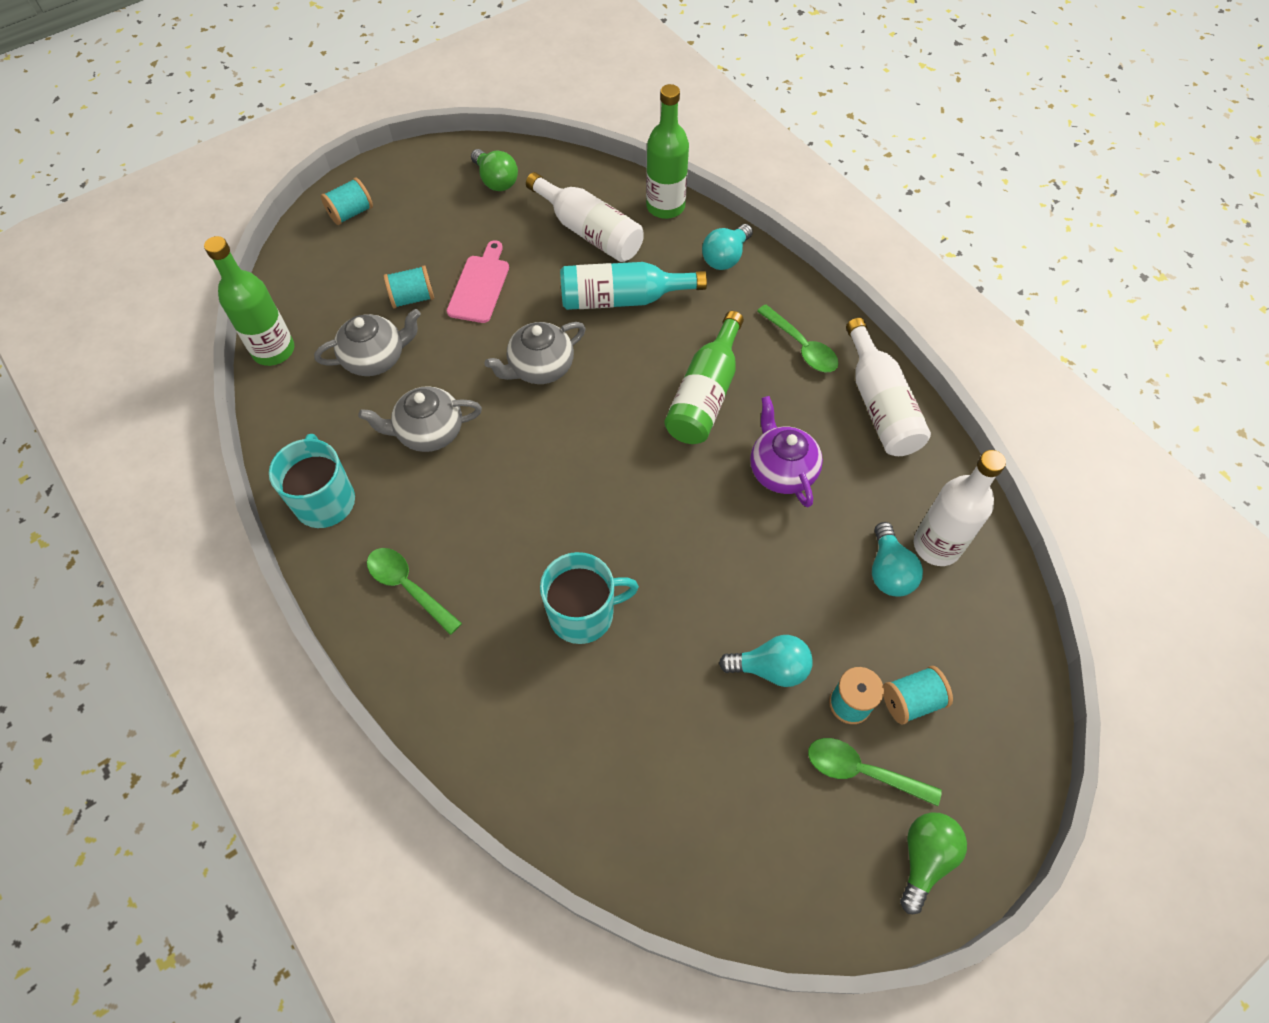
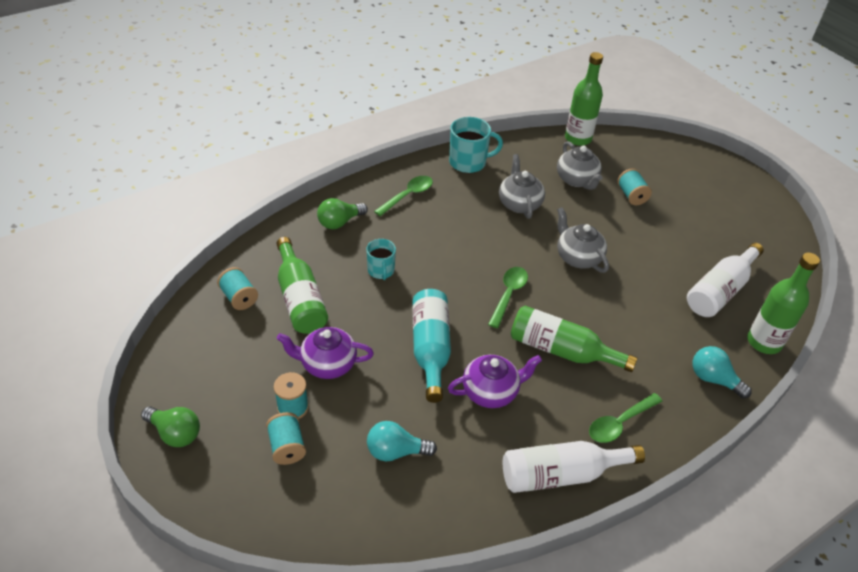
camera: 90 degrees right, 15 degrees down
(351, 213) = (703, 166): turquoise spool -> turquoise spool (239, 298)
(480, 286) = (649, 228): pink cutting board -> none
(496, 180) = (760, 238): green light bulb -> green light bulb (339, 222)
(583, 614) = (381, 271): turquoise mug -> turquoise mug, size x0.63
(622, 299) = (652, 307): turquoise bottle -> turquoise bottle (430, 349)
(652, 725) = (300, 299): none -> green bottle
(770, 668) = (327, 364): turquoise light bulb -> purple teapot
(862, 771) = (243, 407): green spoon -> green spoon (508, 295)
(936, 546) = (416, 492): white bottle -> none

